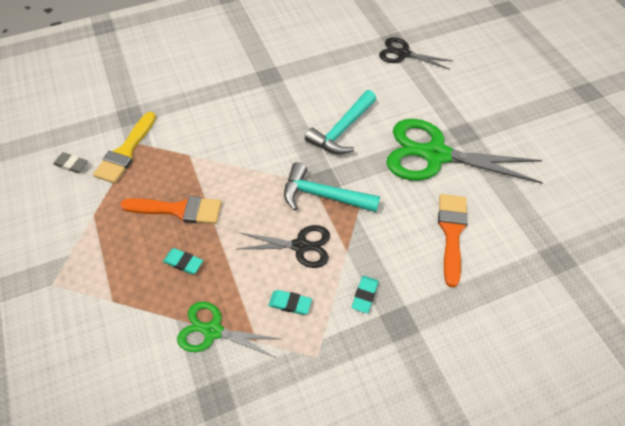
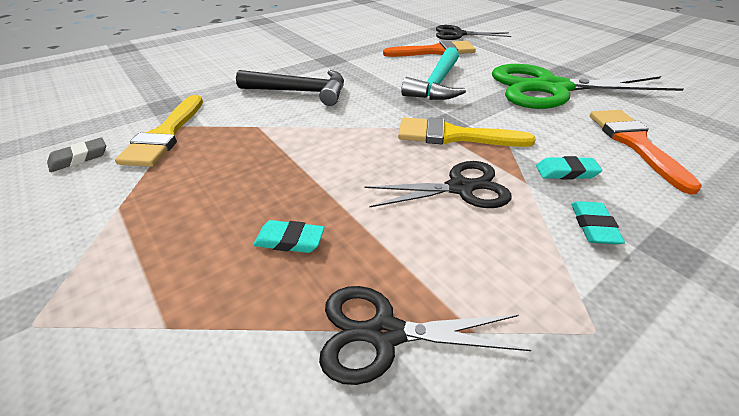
camera: 15 degrees left, 15 degrees down
(71, 164) = (79, 158): grey eraser -> grey eraser turned 45 degrees counterclockwise
(178, 210) = (260, 179): orange brush -> orange brush (435, 51)
(212, 331) = (384, 333): green scissors -> black scissors
(230, 119) = (301, 92): none -> black hammer
(290, 303) = (493, 260): turquoise eraser -> turquoise eraser (566, 172)
(323, 195) = (454, 136): turquoise hammer -> yellow brush

